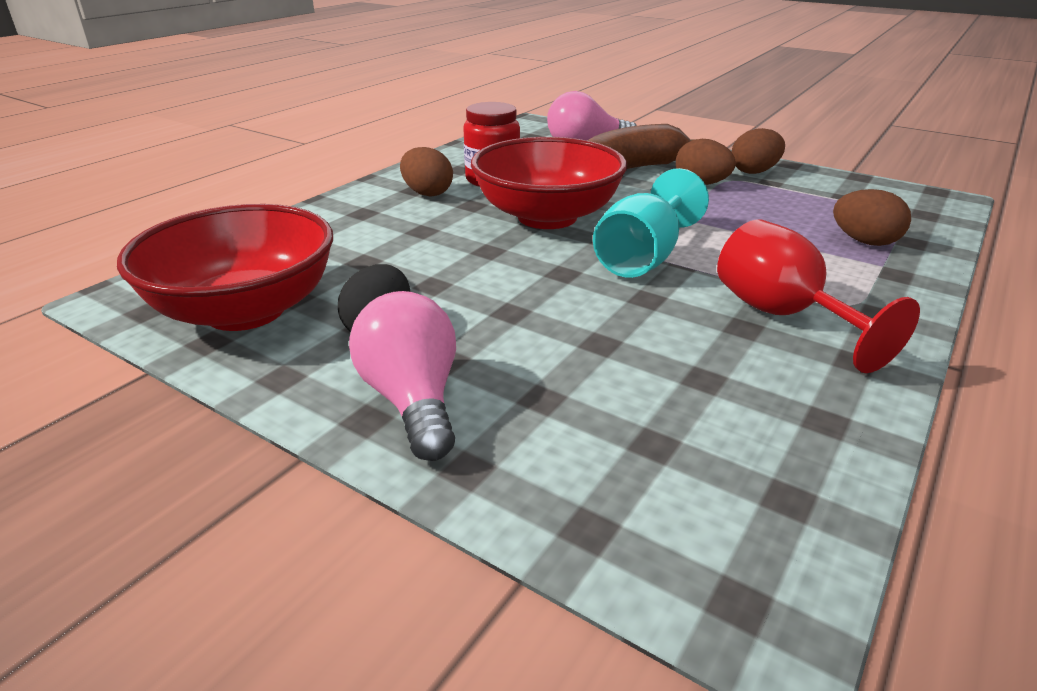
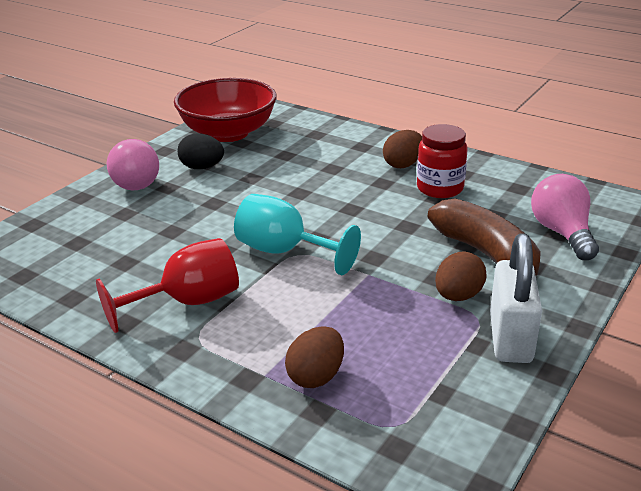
camera: 90 degrees right, 0 degrees up
(413, 400) = (134, 181): pink light bulb -> pink light bulb turned 90 degrees clockwise
(547, 217) = (361, 213): red bowl -> none
(754, 172) = (510, 338): brown egg -> white padlock

